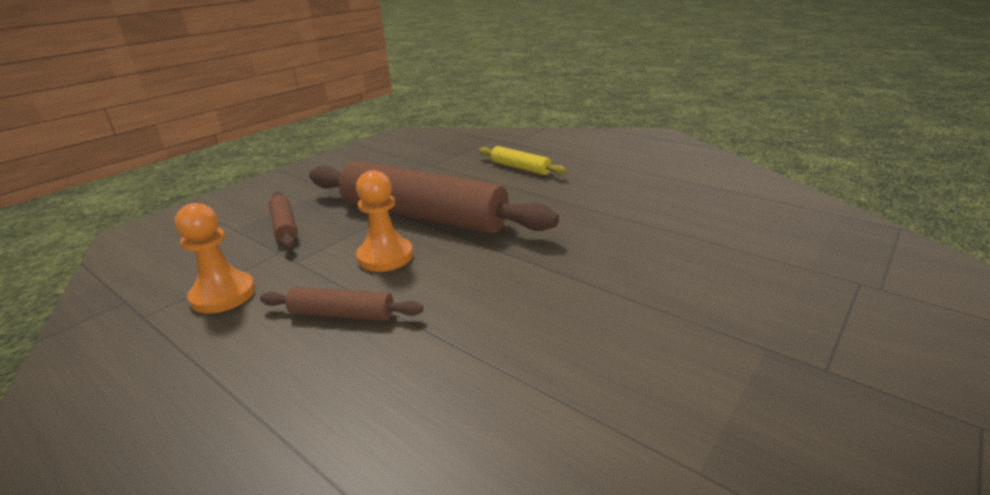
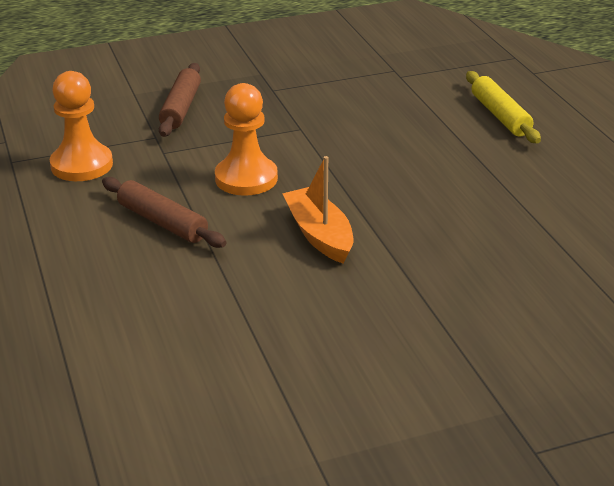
camera: 30 degrees right, 5 degrees up
(423, 215) = (325, 143): brown rolling pin -> none
(484, 275) = (319, 235): none -> orange boat

